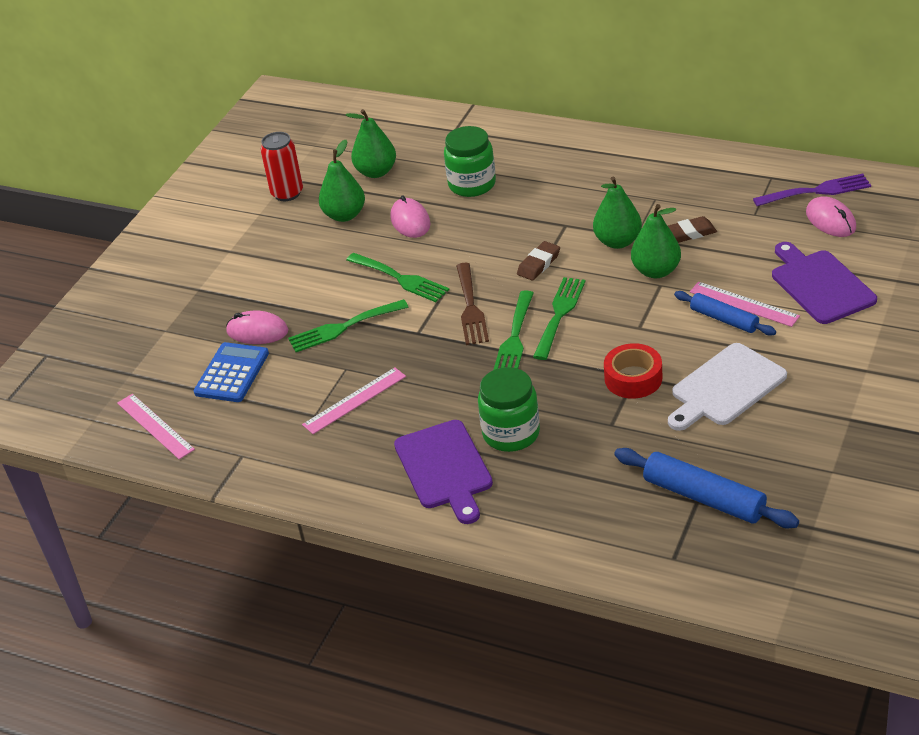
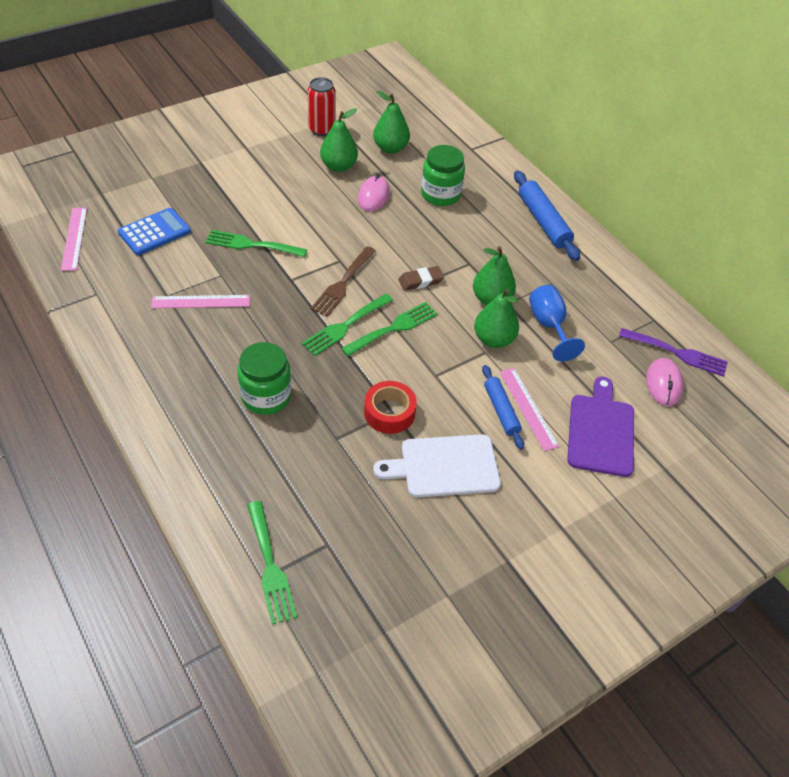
camera: 25 degrees right, 10 degrees up
(257, 331) = (200, 213): pink mouse -> none
(400, 279) = (323, 233): green fork -> green fork (270, 566)
(445, 468) = (198, 392): purple cutting board -> none
(690, 233) = (549, 326): brown eraser -> blue goblet
(704, 497) = (335, 545): blue rolling pin -> blue rolling pin (543, 222)

